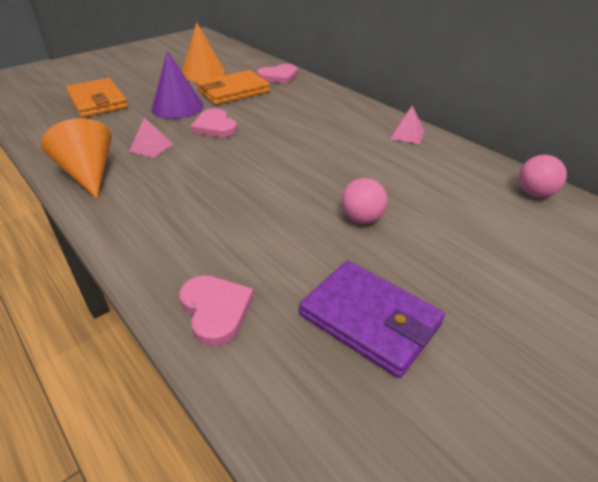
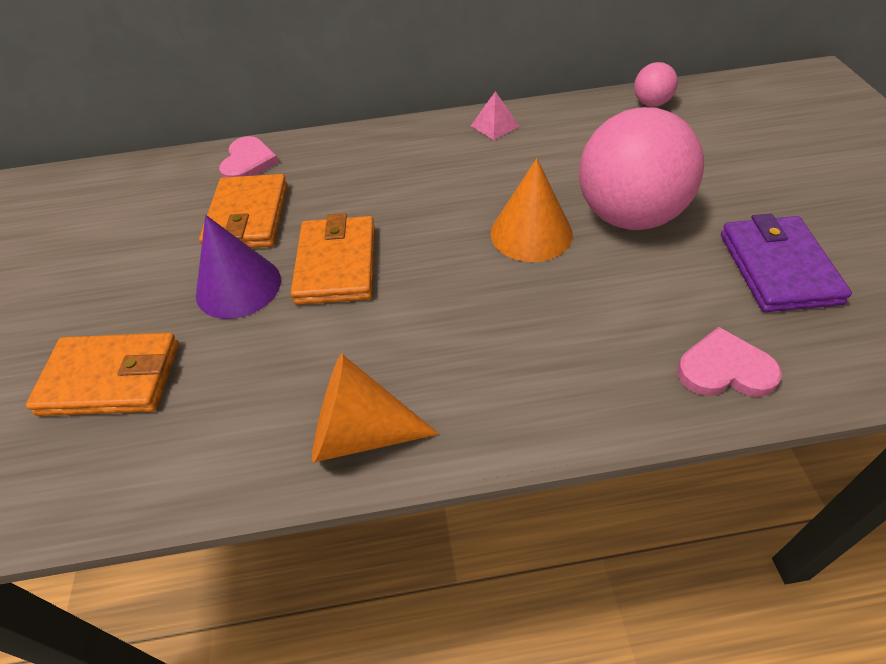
camera: 55 degrees left, 10 degrees up
(151, 147) = (339, 344): pink pyramid -> none
(203, 73) = (148, 228): orange cone -> orange cone (531, 233)
(215, 126) = (336, 264): pink heart -> orange wallet
(362, 219) = (629, 216): pink ball -> pink ball, size x2.26
(370, 320) = (778, 268): purple wallet -> purple wallet turned 75 degrees counterclockwise

